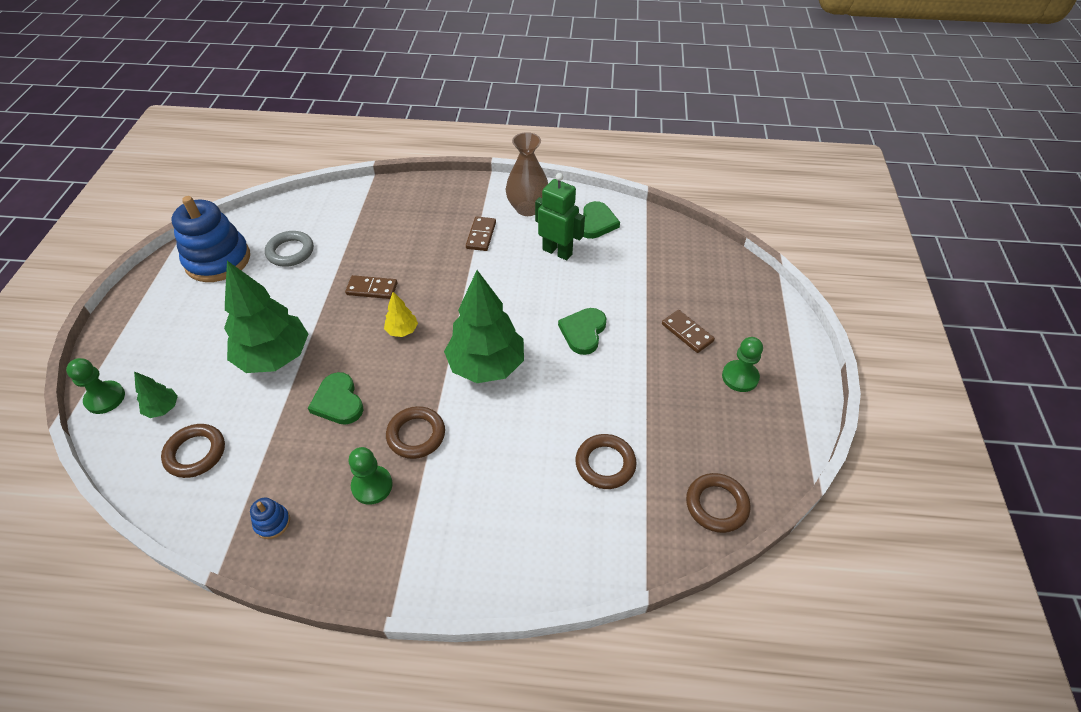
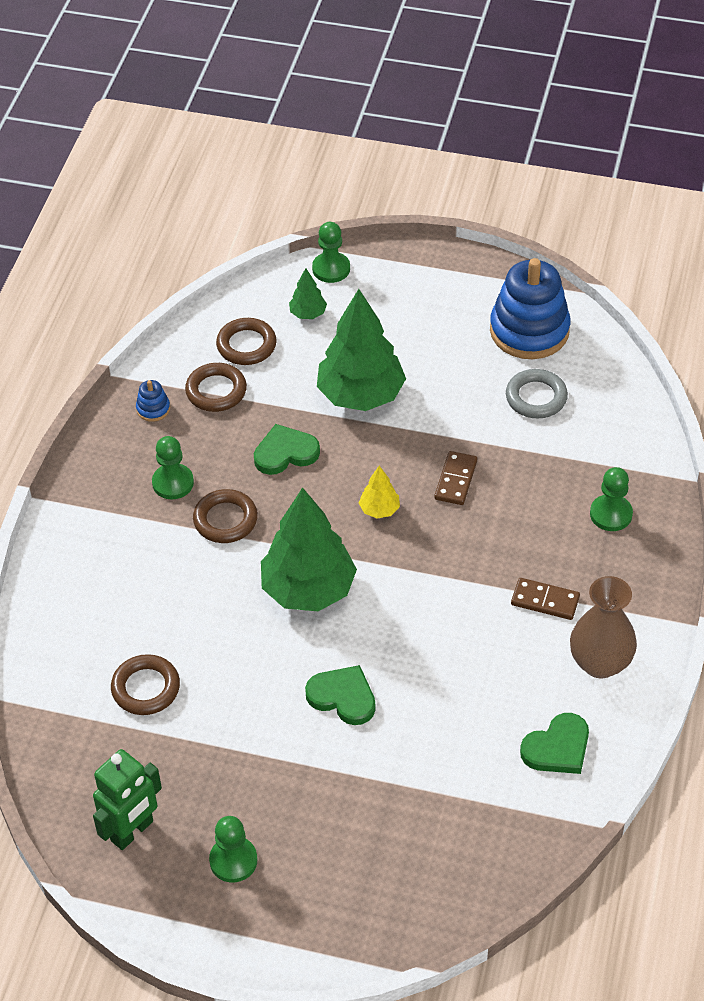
camera: 100 degrees right, 0 degrees up
(404, 209) = (611, 514): none -> green pawn
(557, 252) = (499, 688): green robot -> green robot (132, 831)
(596, 223) = (557, 748): green heart -> green heart turned 60 degrees counterclockwise
(687, 333) = (319, 817): brown domino -> none
(716, 505) = (67, 785): brown ring -> brown ring (216, 391)

